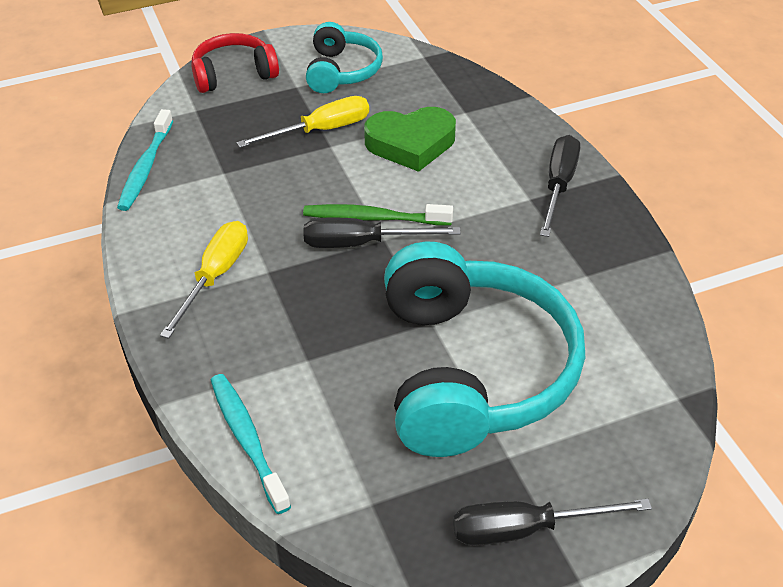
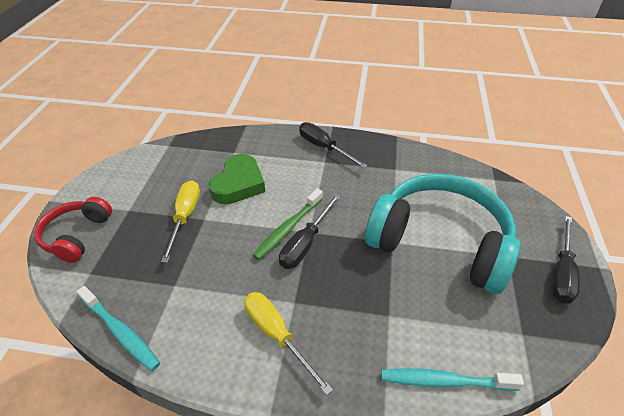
camera: 60 degrees left, 0 degrees up
(342, 71) = (140, 183): turquoise headphones -> none

